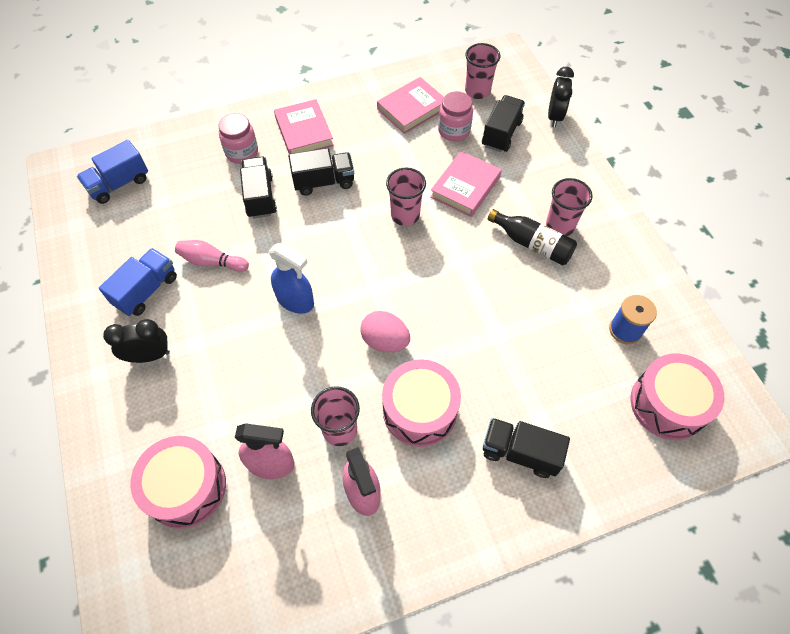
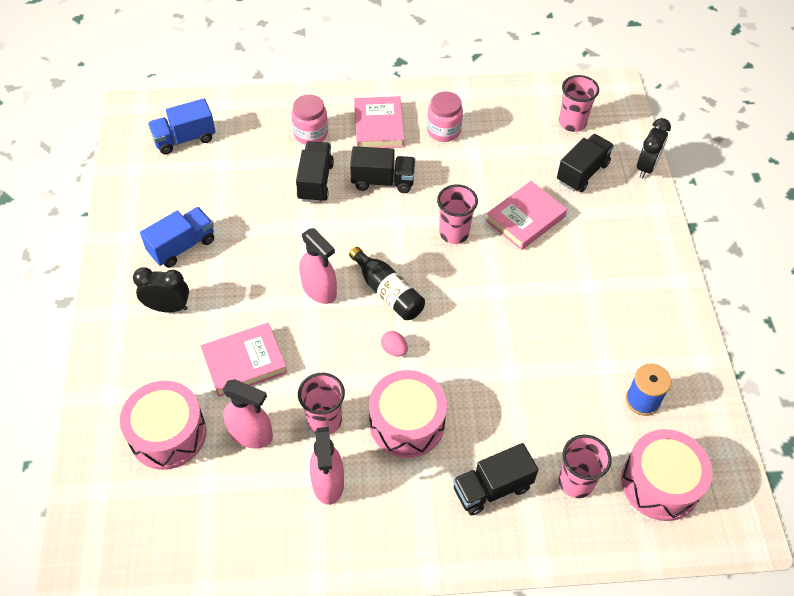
camera: 15 degrees right, 5 degrees down
(212, 262) = (251, 234): pink bowling pin -> none
(295, 300) = (319, 290): blue spray bottle -> pink spray bottle
(385, 341) = (394, 350): pink egg -> pink egg, size x0.58
(412, 109) = (496, 126): pink book -> pink book (244, 362)
(454, 131) = (533, 158): pink jar -> pink jar (443, 131)
(520, 452) = (492, 488): black truck -> black truck turned 60 degrees counterclockwise
(532, 244) = (575, 292): black bottle -> black bottle (388, 292)
(560, 226) = (611, 281): pink cup -> pink cup (576, 482)

